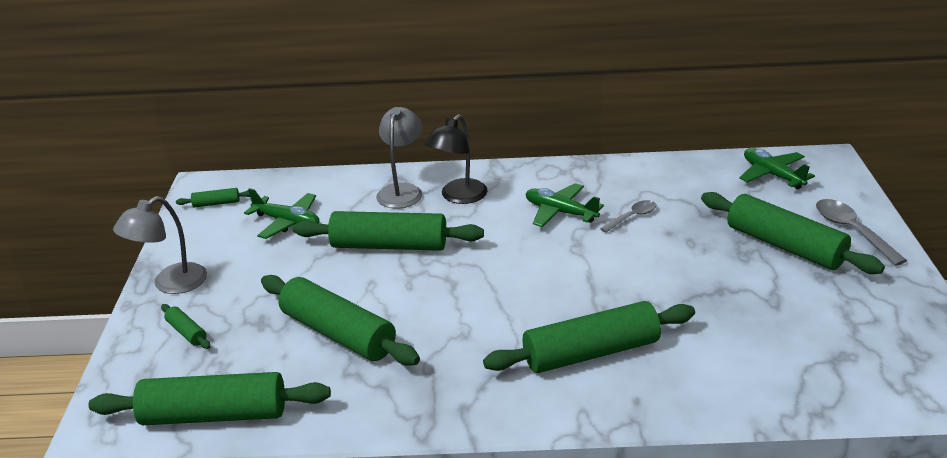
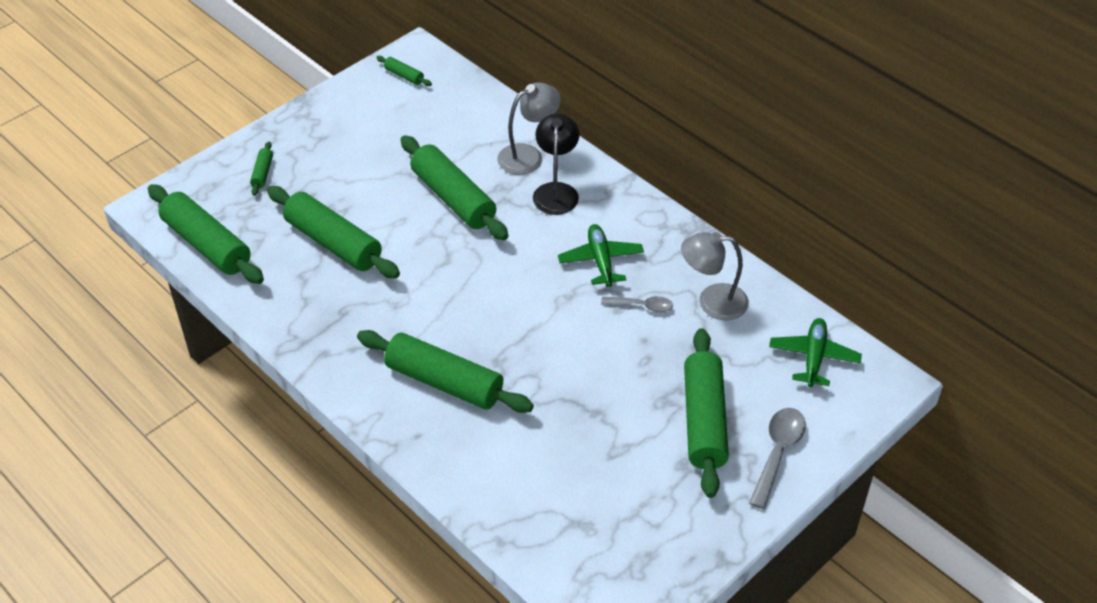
camera: 45 degrees right, 15 degrees up
(170, 284) = (298, 127): grey lamp -> grey lamp (712, 302)
(287, 222) = (422, 127): green plane -> none
(338, 333) = (333, 243): green rolling pin -> green rolling pin turned 45 degrees counterclockwise
(458, 197) = (556, 191): black lamp -> black lamp turned 105 degrees clockwise

